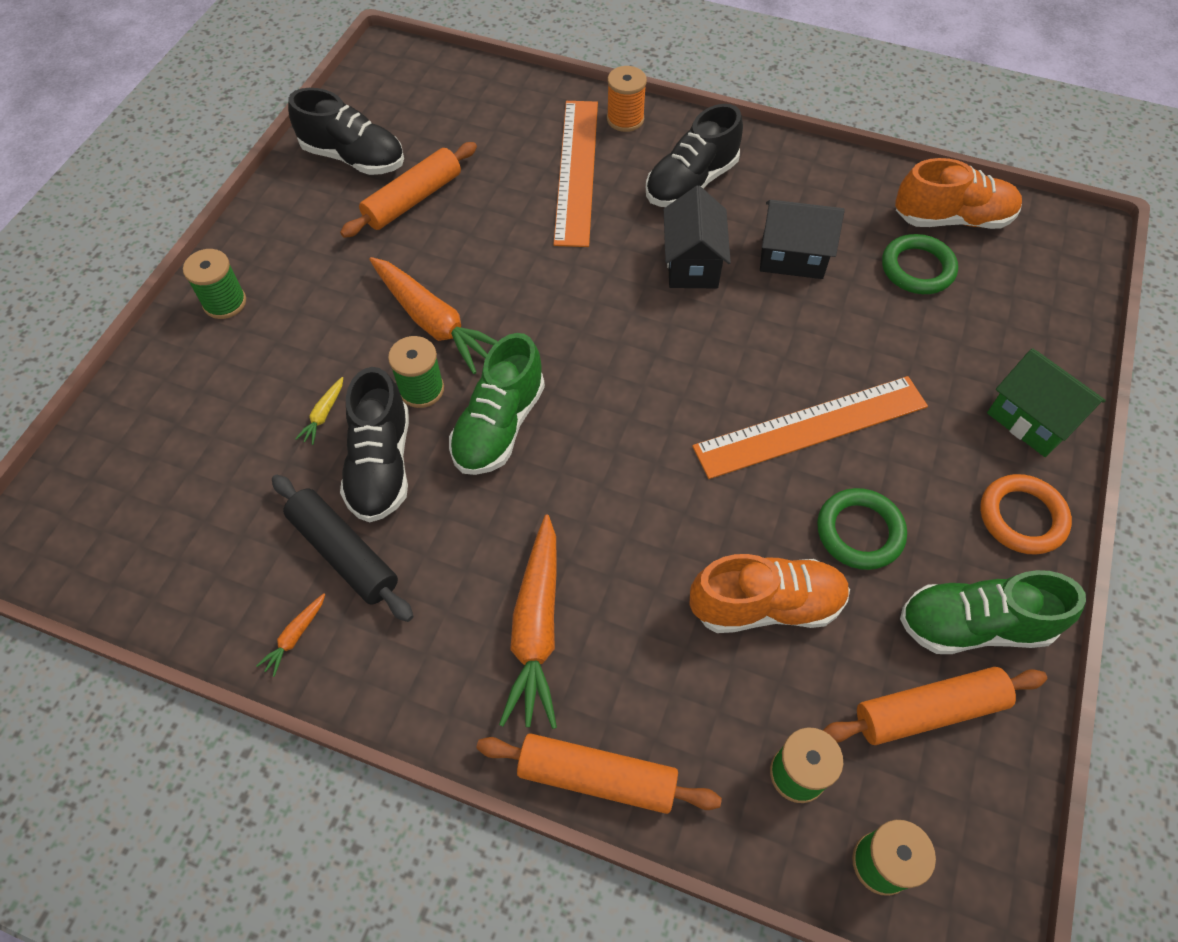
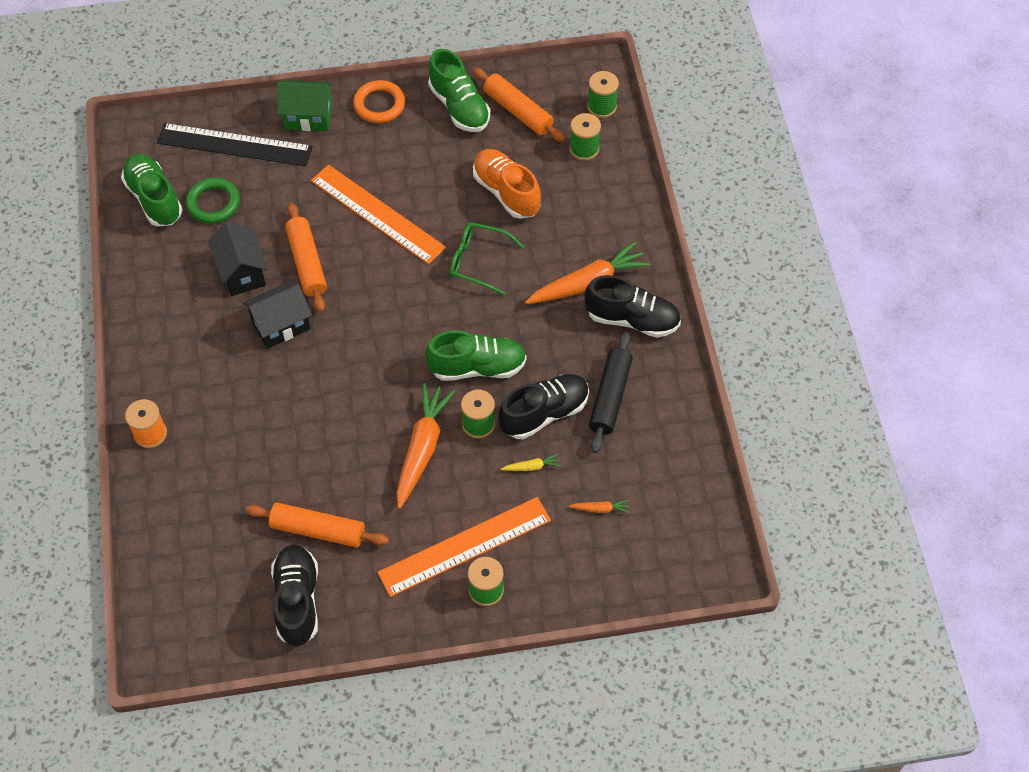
camera: 120 degrees left, 0 degrees up
(295, 636) = (670, 389): orange carrot -> orange carrot (600, 509)
(576, 171) = (227, 438): orange ruler -> orange ruler (465, 546)
(597, 777) = (642, 223): orange rolling pin -> orange rolling pin (307, 263)
(661, 506) = (478, 261): none -> green glasses
(691, 183) = (200, 360): black shoe -> black shoe (632, 319)
(859, 532) = (435, 168): green ring -> none
(952, 219) = (154, 199): orange shoe -> green shoe
(1010, 322) = (234, 145): none -> black ruler
(1031, 420) = (308, 117): green house -> green house turned 75 degrees clockwise

